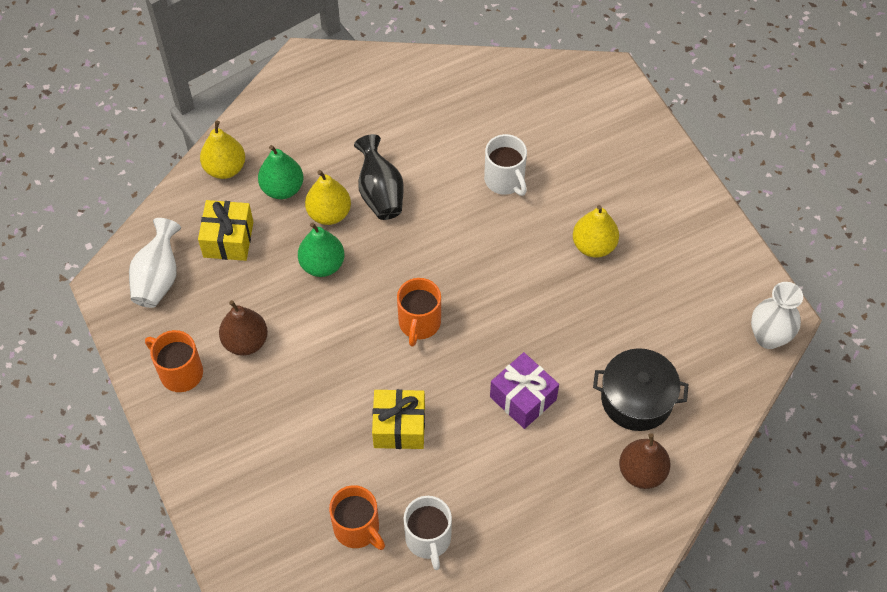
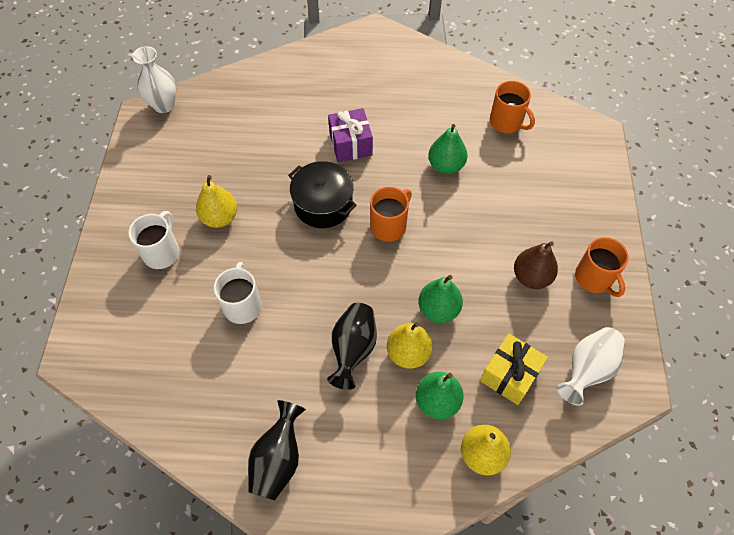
camera: 150 degrees left, 0 degrees up
(357, 528) = (507, 122): orange mug -> orange mug turned 150 degrees clockwise
(387, 89) = (278, 459): none -> black vase
(399, 427) = (446, 166): yellow gift -> green pear
(428, 539) = (464, 98): white mug -> white mug (162, 252)
(636, 398) = (278, 111): black pot -> black pot (323, 204)
(642, 472) = (309, 74): brown pear -> none

